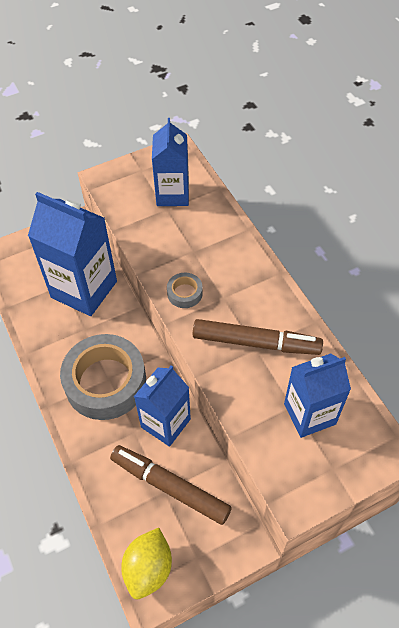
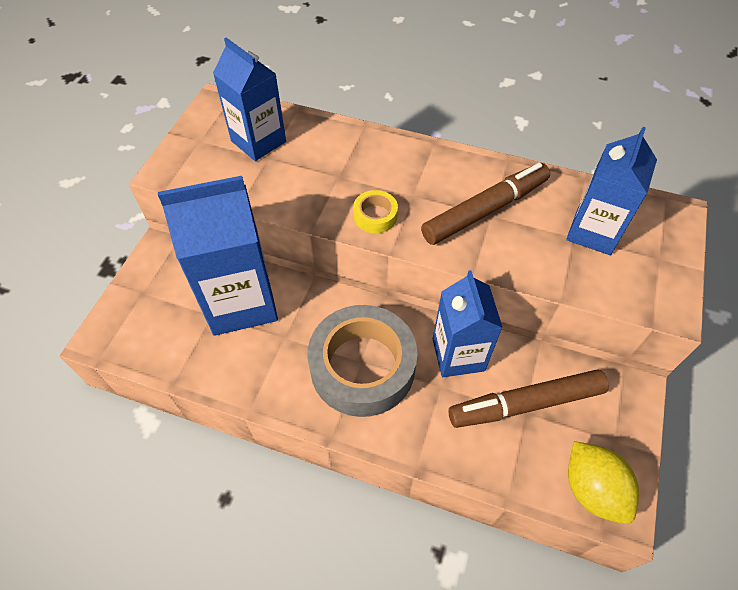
camera: 45 degrees left, 0 degrees up
(184, 293) = (375, 216): grey tape -> yellow tape

